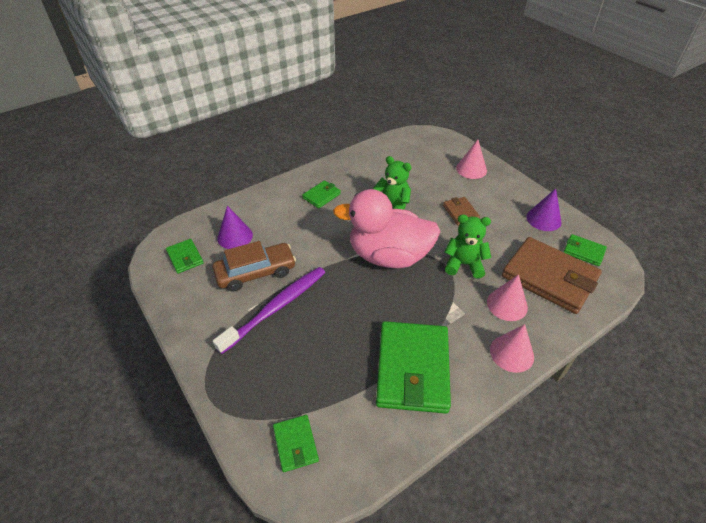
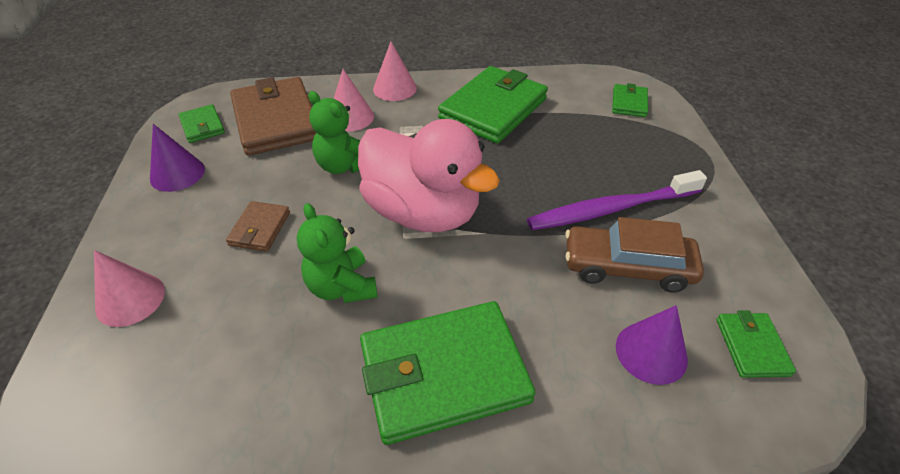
camera: 150 degrees left, 0 degrees up
(321, 196) = (444, 374): green wallet -> green wallet, size x2.11

